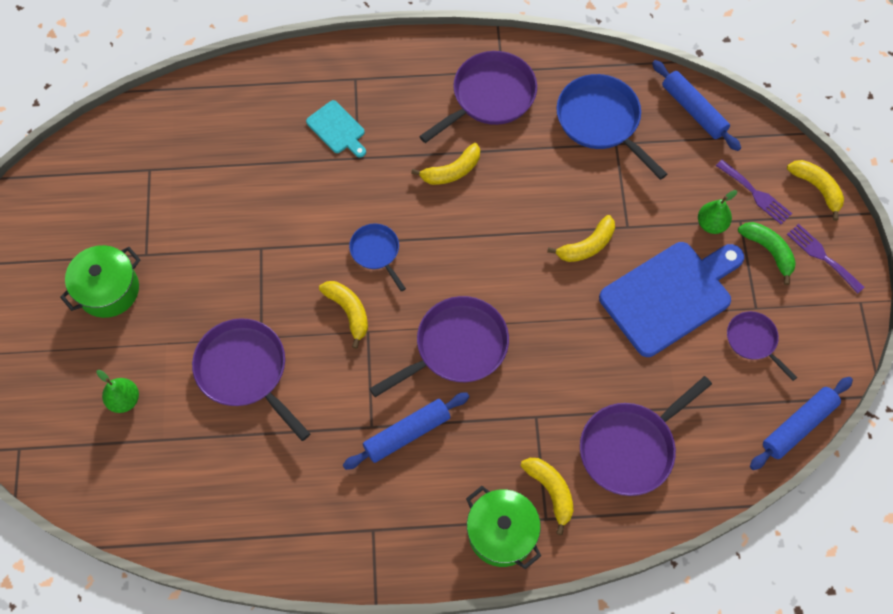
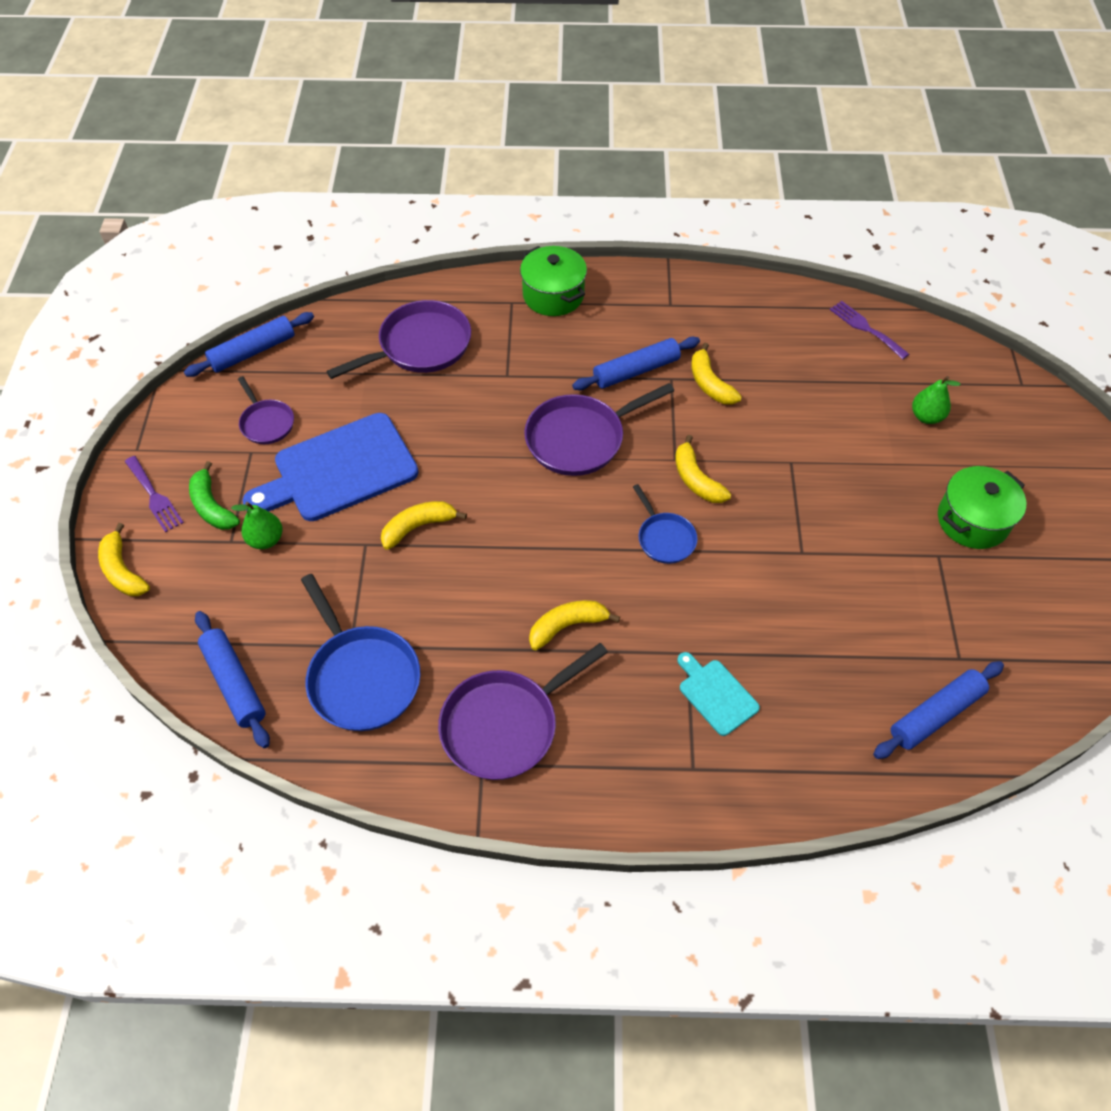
camera: 175 degrees left, 10 degrees down
(177, 127) = (935, 714): none -> blue rolling pin
(245, 371) = (804, 432): purple pan -> none
(551, 491) = (503, 320): yellow banana -> yellow banana (710, 383)
(755, 194) = (199, 570): purple fork -> purple fork (865, 328)

